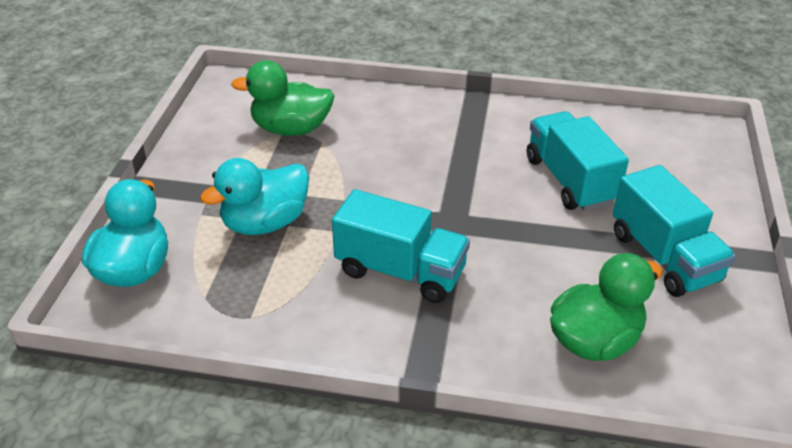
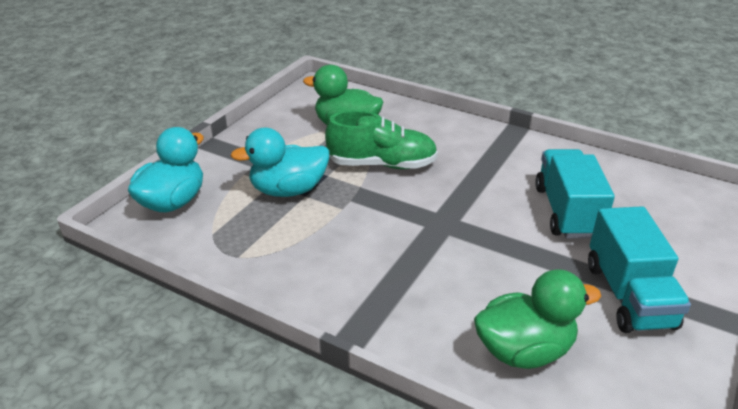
camera: 20 degrees right, 5 degrees down
(354, 168) = (382, 164): none -> green shoe
(400, 271) = (377, 251): turquoise truck -> none

